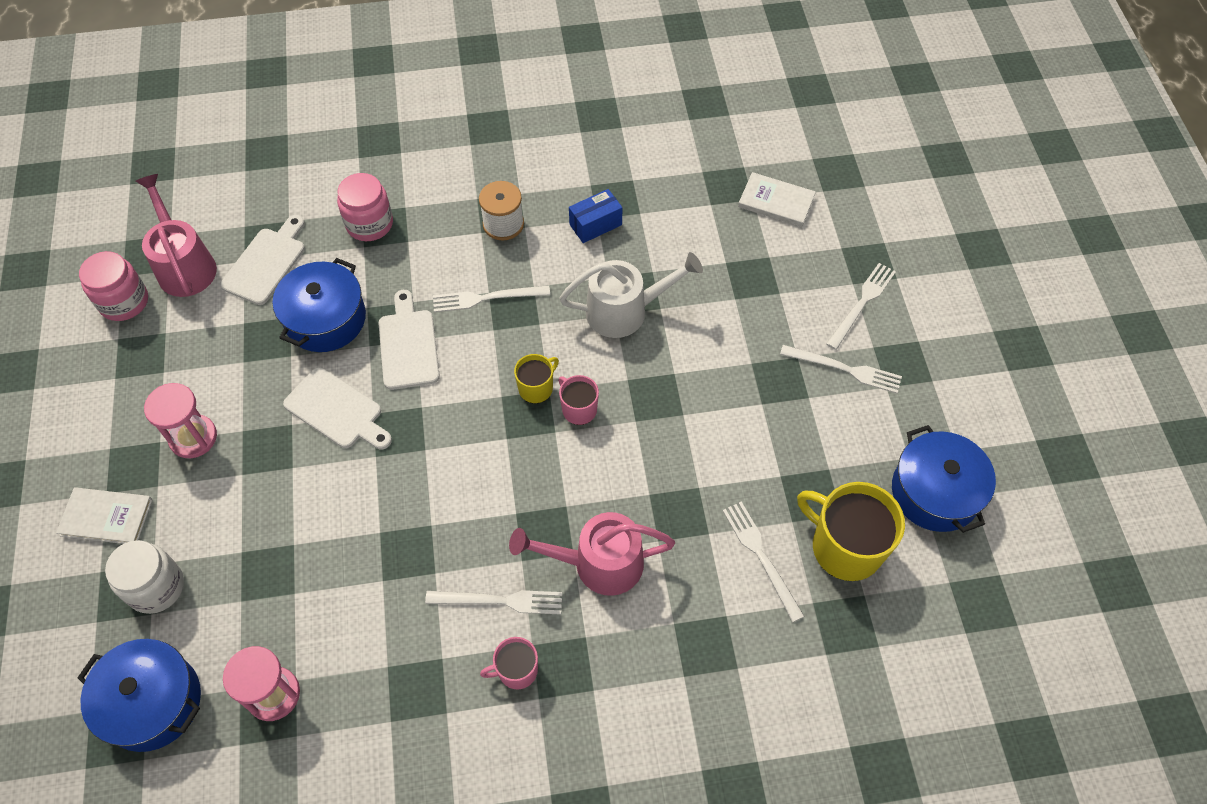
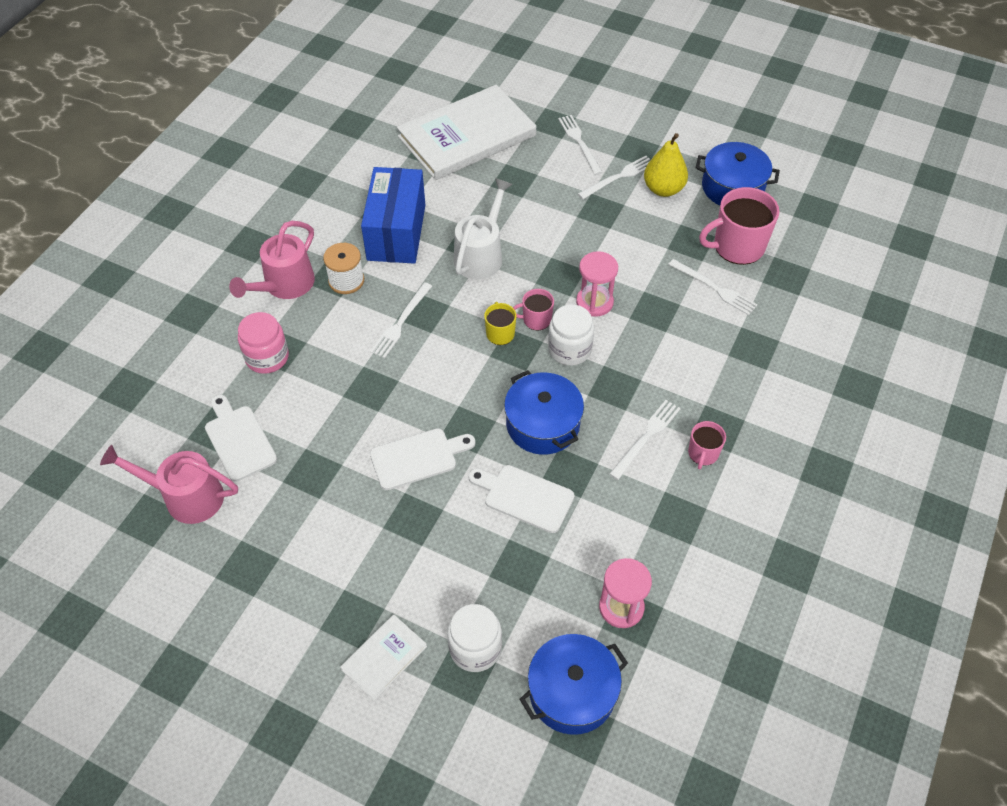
camera: 55 degrees left, 5 degrees down
(124, 302) = (181, 556): pink jar -> none
(193, 437) = (360, 563): pink hourglass -> pink hourglass (594, 302)
(325, 319) = (329, 426): blue pot -> blue pot (543, 424)
(408, 345) = (399, 387): white cutting board -> white cutting board (525, 497)
(562, 462) = (569, 349): none -> white jar
(595, 225) = (396, 232): blue box -> blue box, size x2.10
(598, 563) = (658, 370): pink watering can -> pink watering can (284, 285)
(761, 556) = (714, 288): white fork -> white fork turned 150 degrees counterclockwise
(776, 201) = (467, 136): white book -> white book, size x2.22
(845, 547) = (737, 246): yellow mug -> pink mug
(866, 422) = (663, 189): none -> yellow pear

